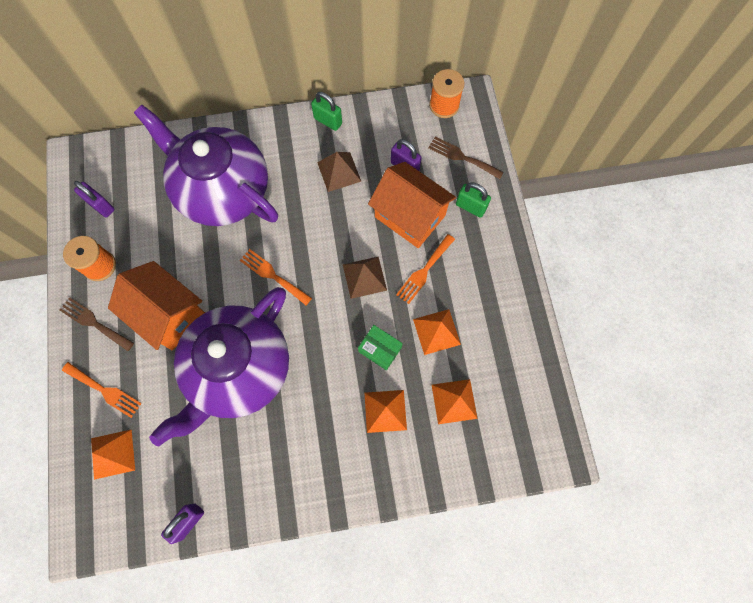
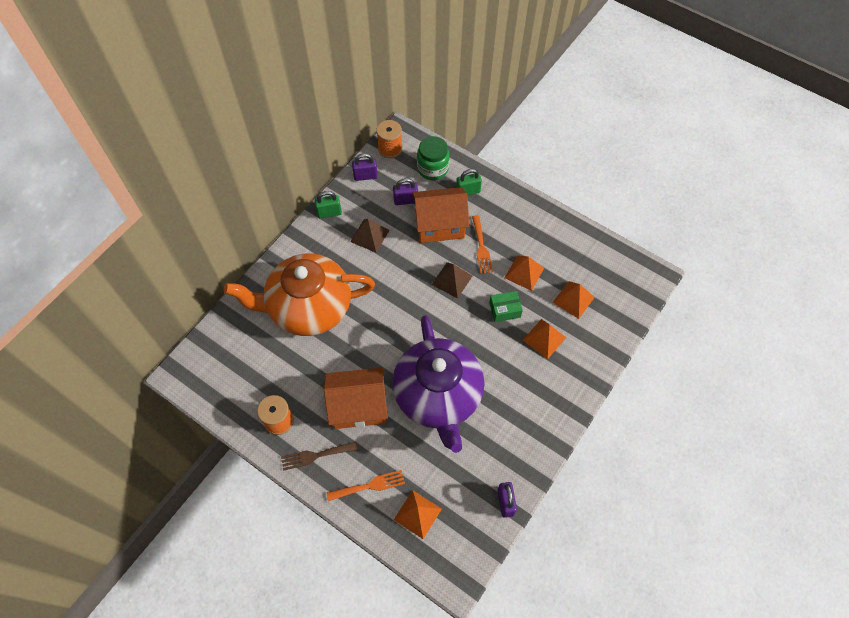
camera: 45 degrees left, 10 degrees down
(101, 206) = (236, 386): purple padlock -> purple padlock (365, 176)
(222, 190) = (308, 307): purple teapot -> orange teapot
(273, 275) = (397, 327): orange fork -> none
(462, 157) = (432, 169): brown fork -> green jar

